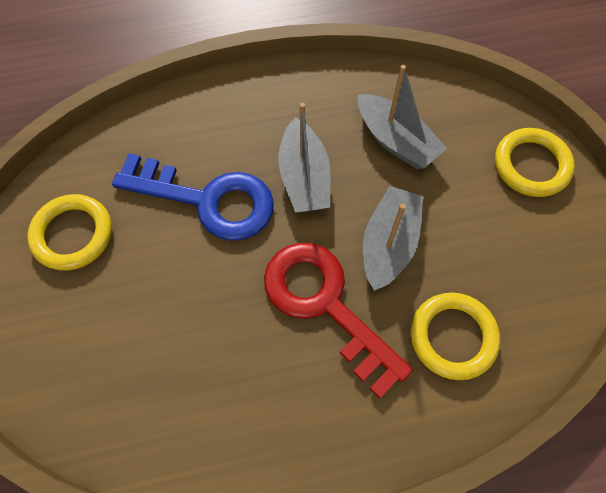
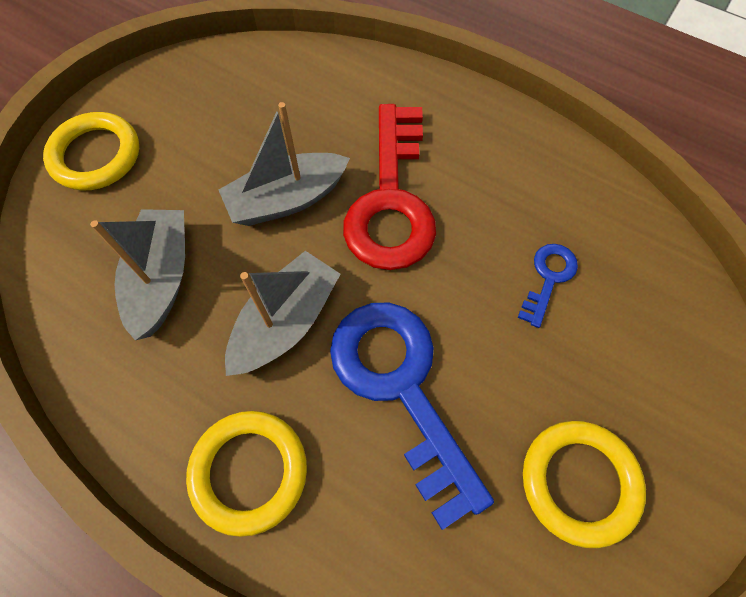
camera: 135 degrees left, 0 degrees up
(173, 342) = (548, 278): none -> blue key
(453, 337) = (324, 105): yellow ring -> yellow ring (249, 472)

